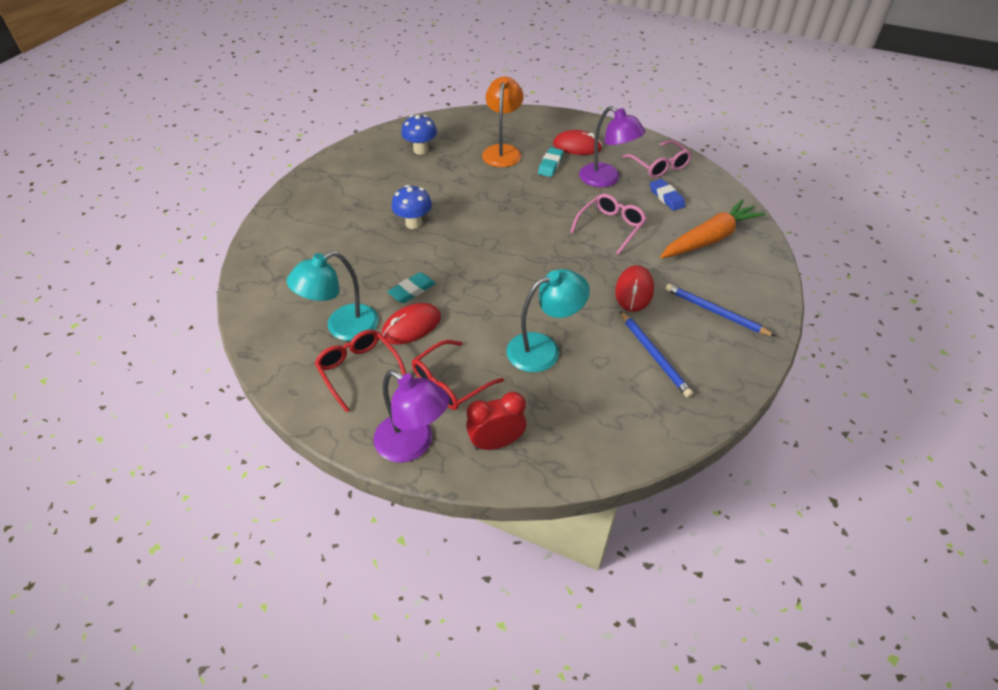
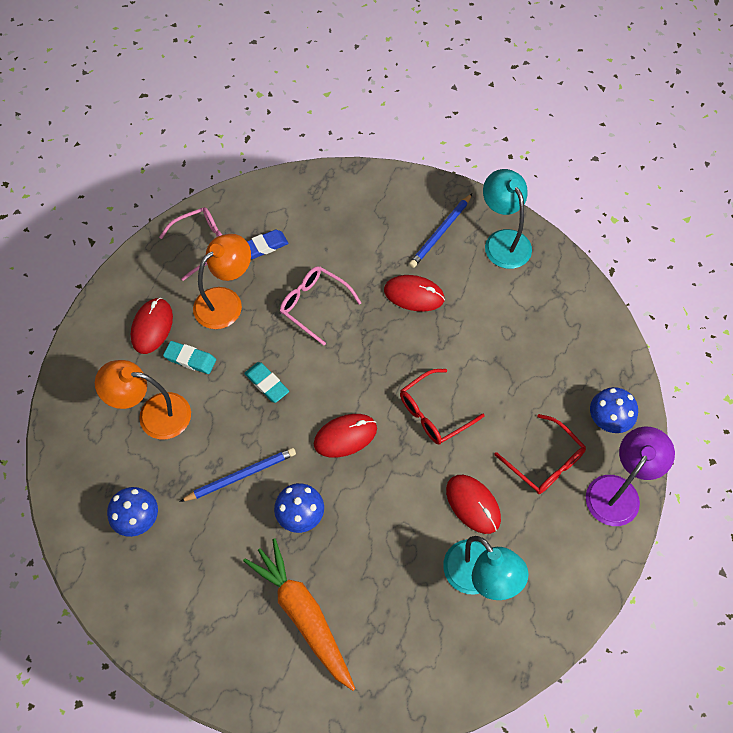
camera: 90 degrees left, 15 degrees up
(359, 371) = (537, 551): red glasses -> red glasses (434, 412)
(412, 290) = (419, 508): turquoise eraser -> turquoise eraser (267, 384)
(482, 246) = (345, 436): none -> red mouse
(496, 442) = (607, 421): red clock -> blue mushroom
(543, 349) = (496, 379): turquoise lamp -> turquoise lamp (503, 241)
(606, 179) = (226, 301): purple lamp -> orange lamp
(654, 355) = (497, 288): blue pencil -> blue pencil (241, 475)
(709, 239) = (336, 219): orange carrot -> orange carrot (303, 615)

